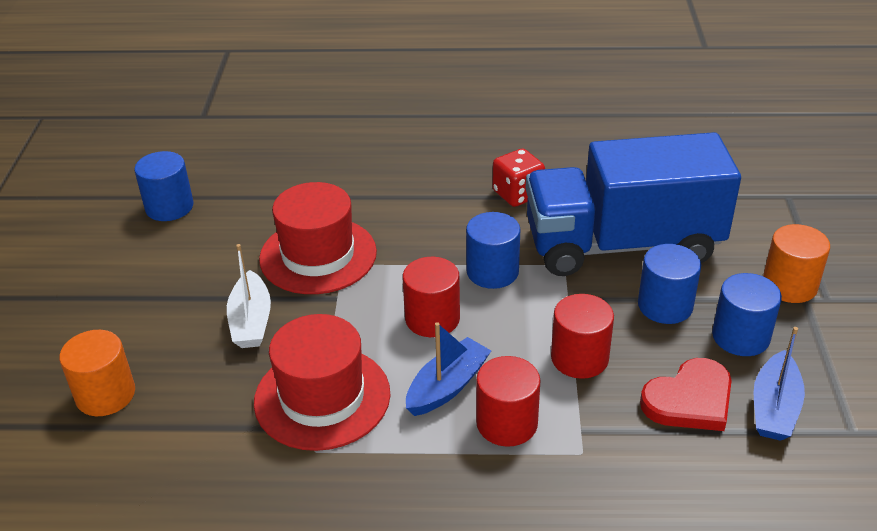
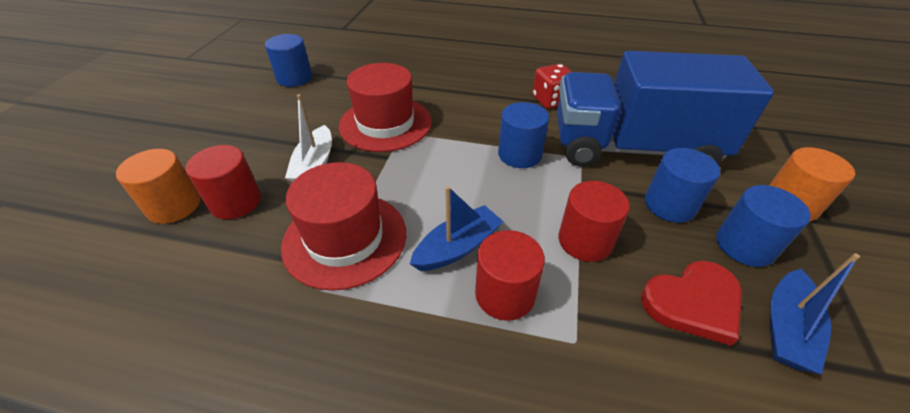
camera: 10 degrees right, 5 degrees up
(432, 319) = (460, 185): red cylinder -> red cylinder (236, 202)

